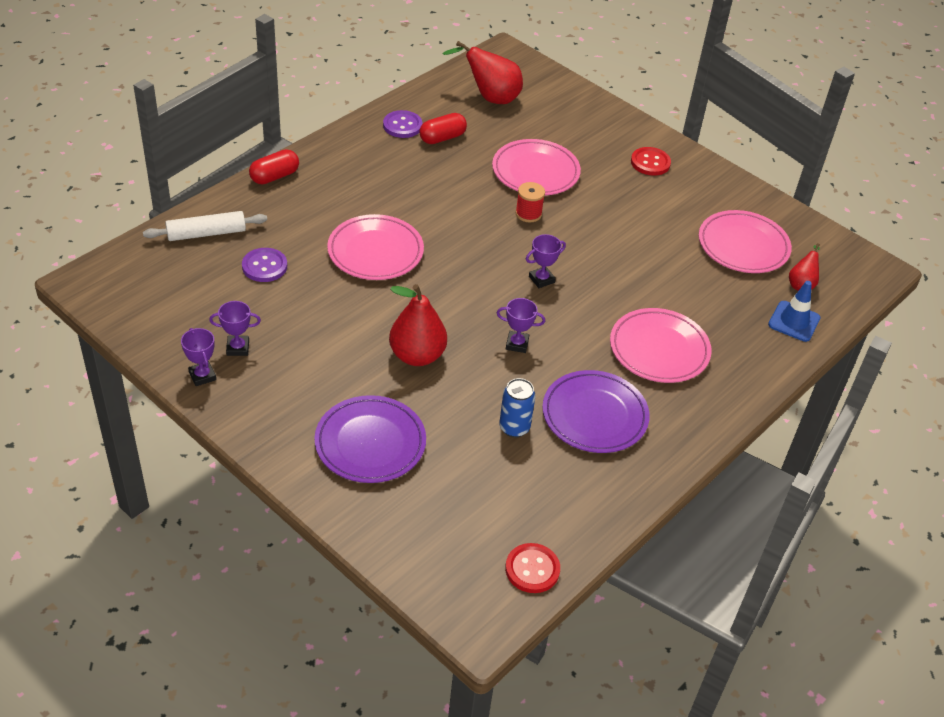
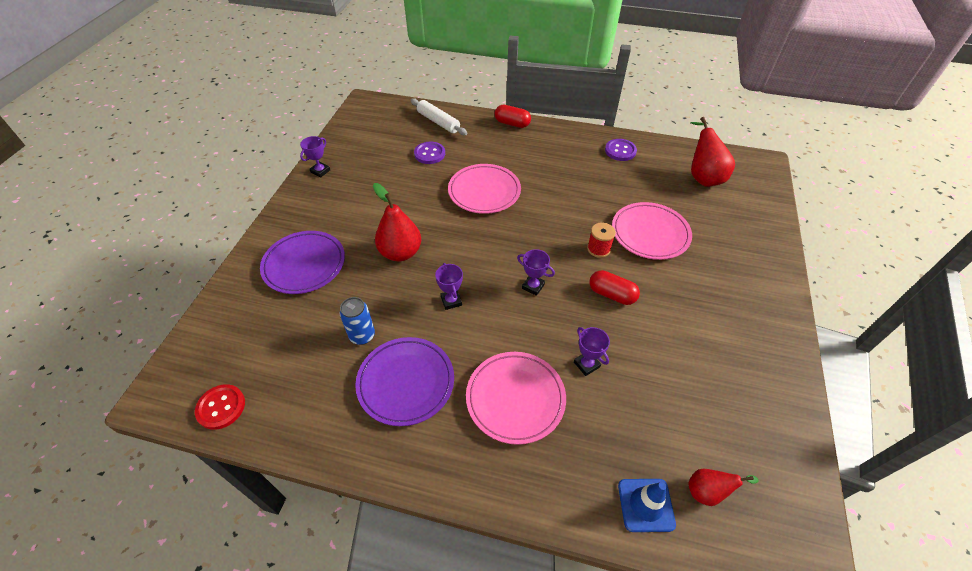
camera: 65 degrees right, 5 degrees up
(238, 348) = (352, 174): purple trophy -> purple trophy (586, 364)
(442, 138) = (630, 173): red capsule -> red capsule (611, 294)
(650, 163) = (744, 298): red button -> none
(743, 246) = (711, 414): pink plate -> none

